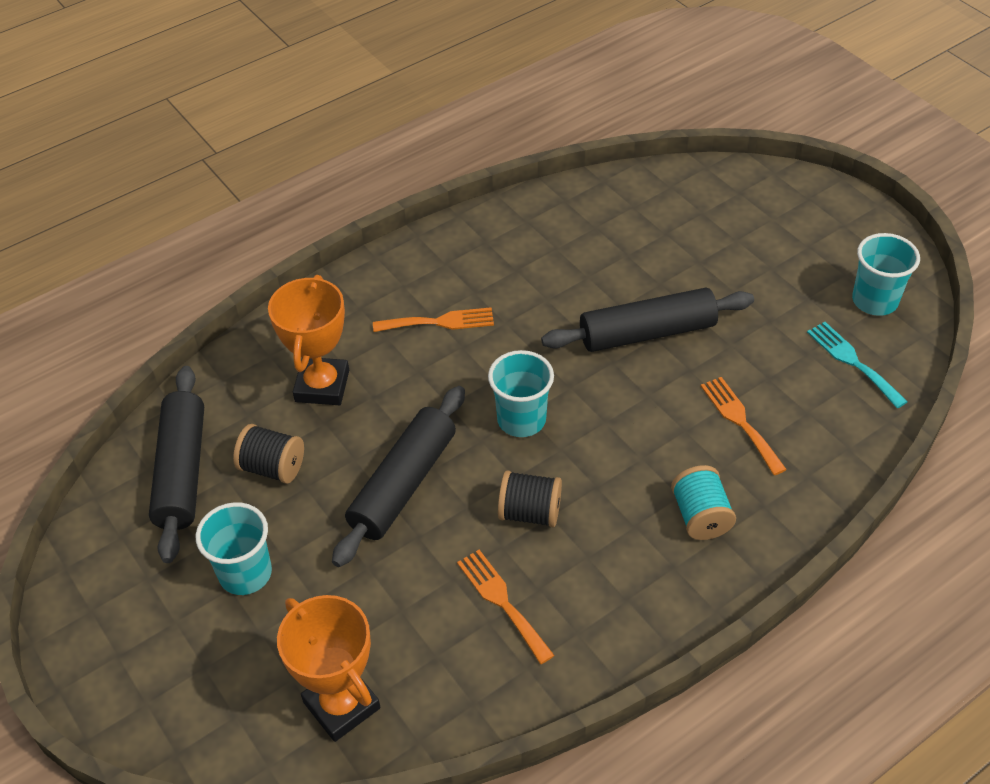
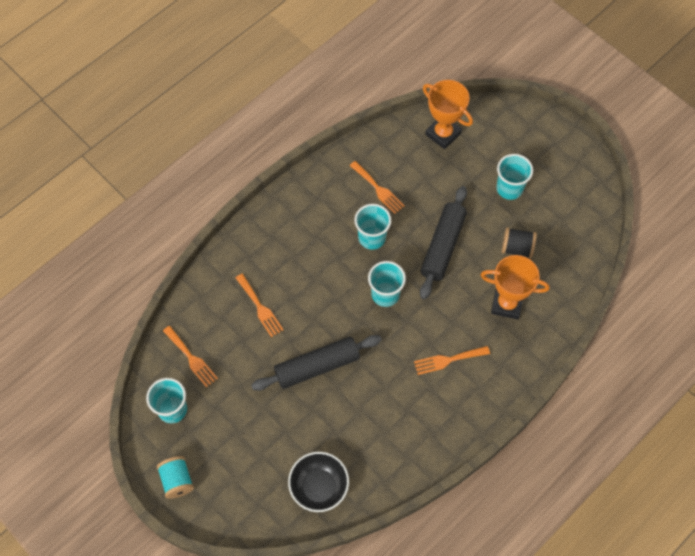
camera: 170 degrees right, 15 degrees up
(182, 471) = (565, 240): black rolling pin -> none
(322, 386) = (506, 304): orange trophy -> orange trophy turned 75 degrees counterclockwise
(530, 512) = (372, 238): black spool -> turquoise cup
(654, 202) = (319, 487): none -> black bowl
(700, 516) = (281, 246): turquoise spool -> turquoise spool (177, 480)
(852, 361) = (191, 358): turquoise fork -> orange fork

